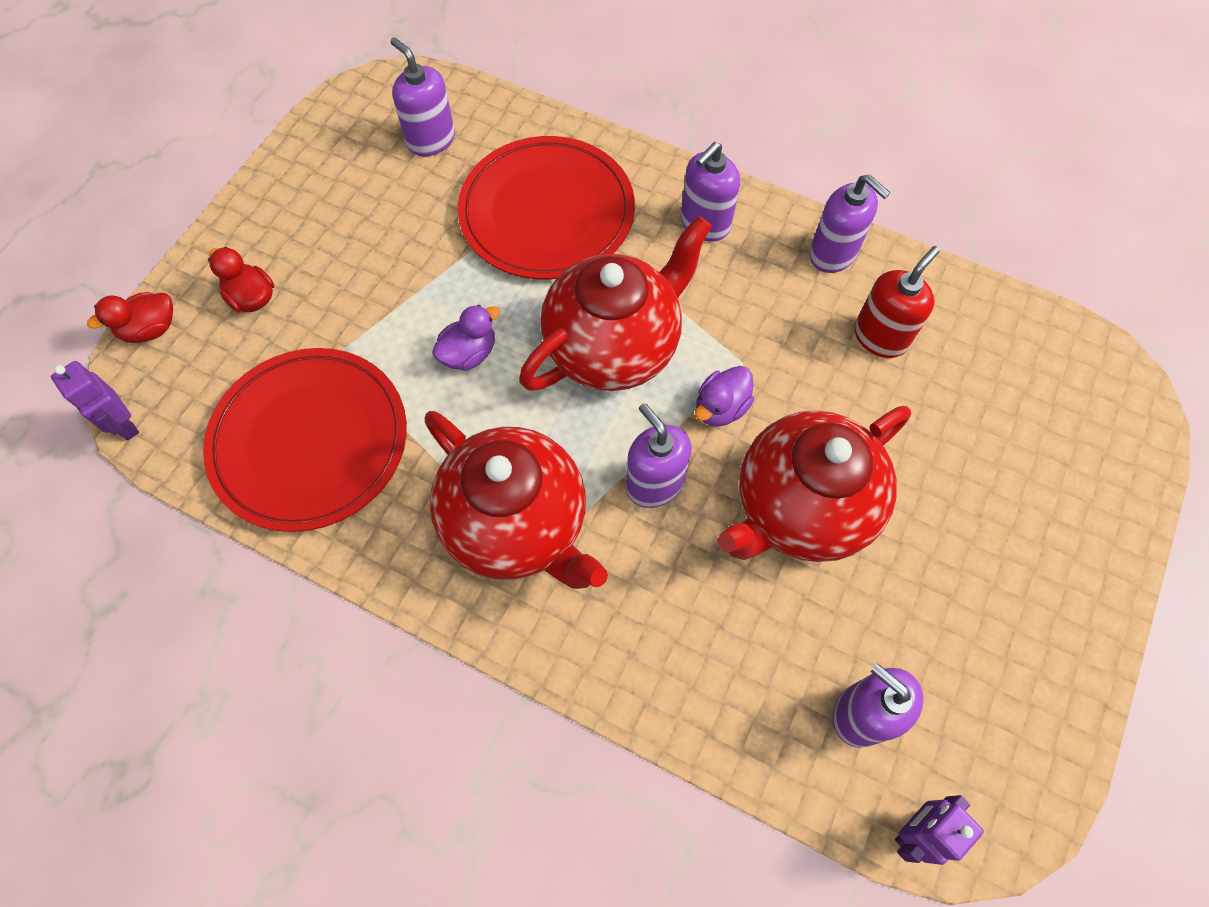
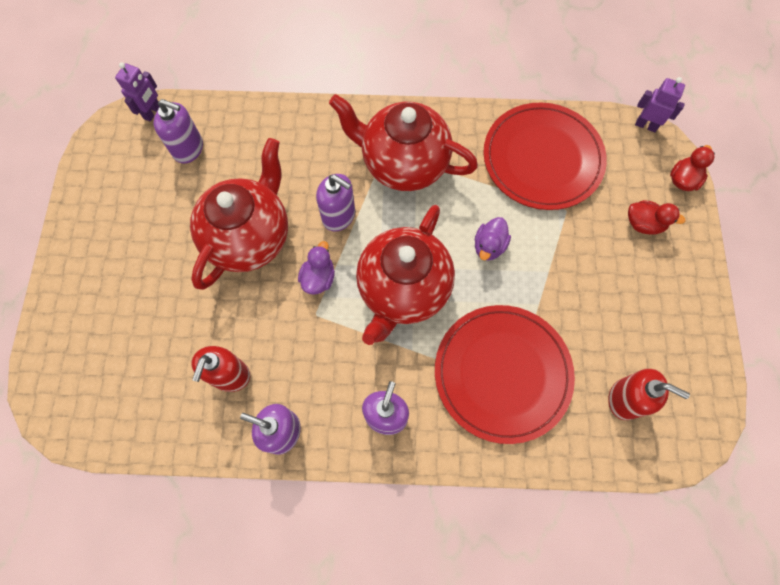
camera: 155 degrees right, 5 degrees up
(431, 140) = (625, 399): purple soap dispenser -> red soap dispenser

